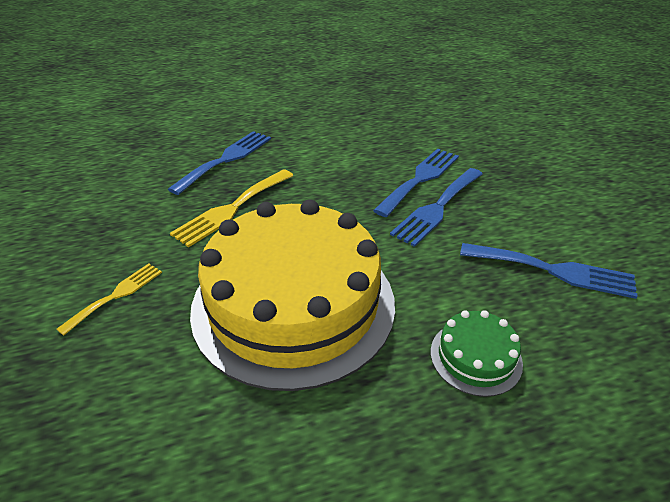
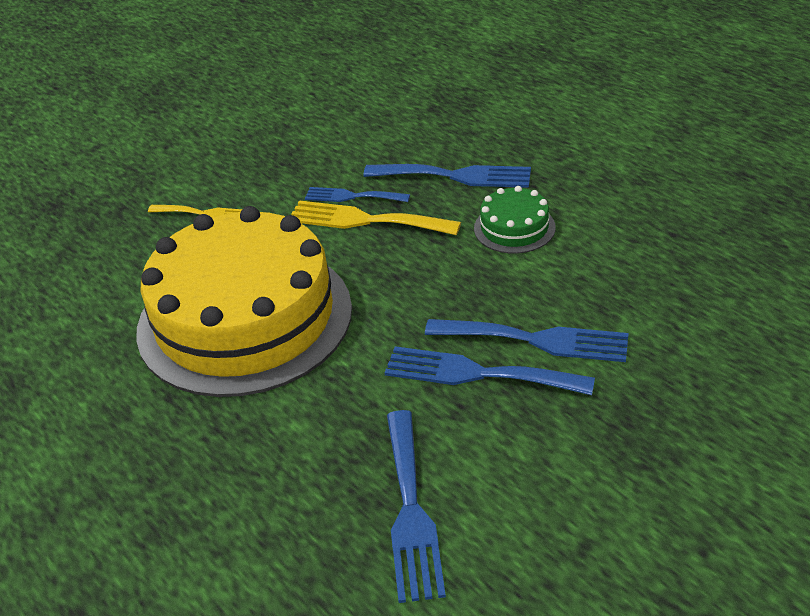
camera: 70 degrees right, 0 degrees up
(194, 207) = (352, 196): none -> blue fork
(475, 357) = (230, 467): green cake -> green cake (514, 228)

